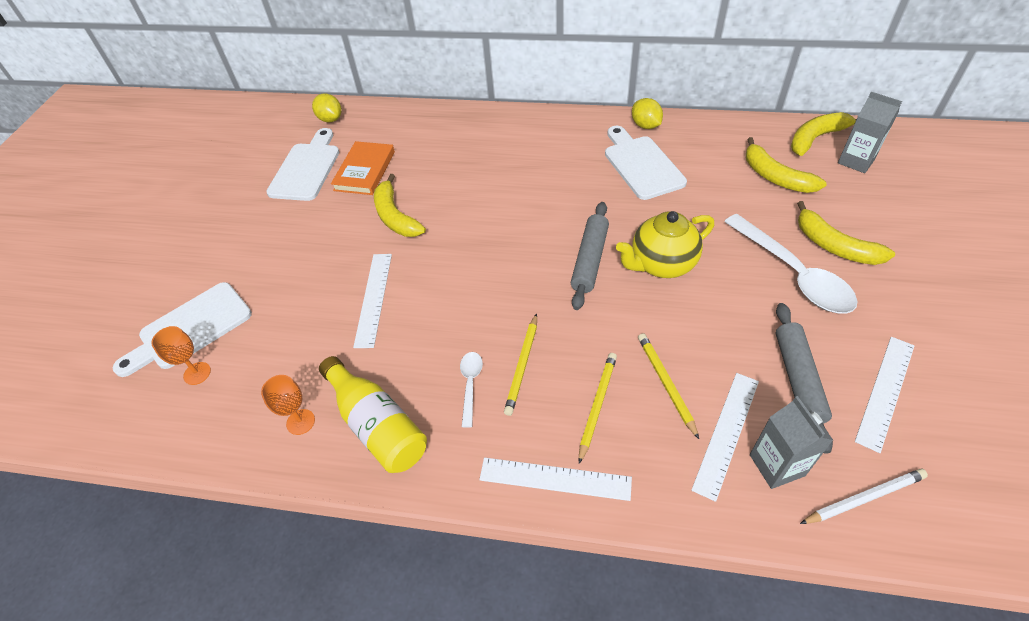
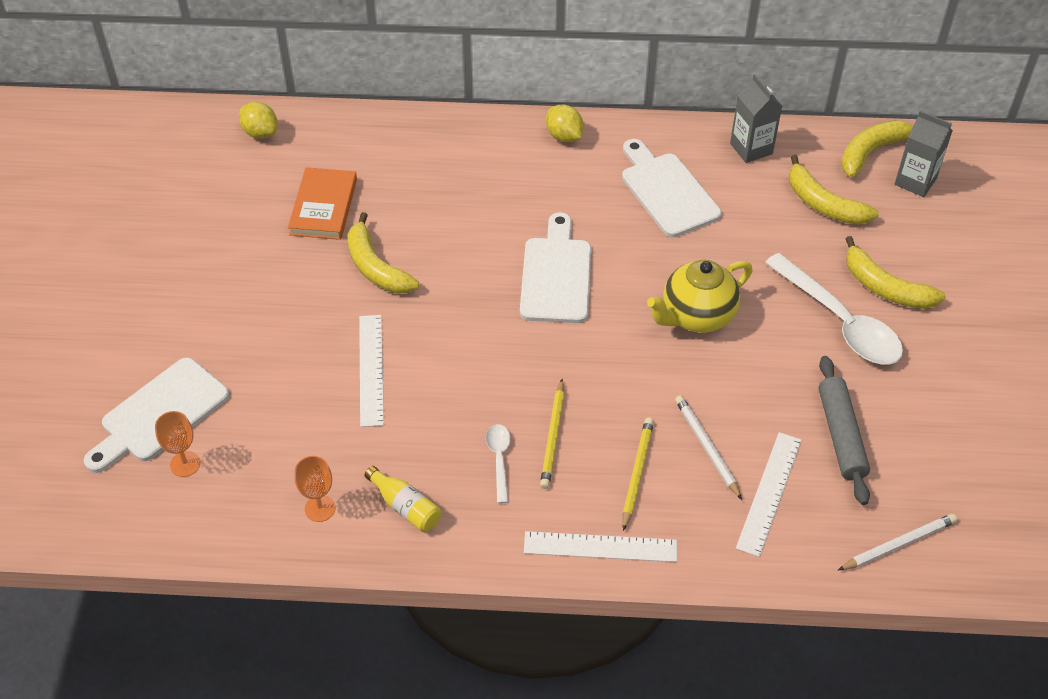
camera: 10 degrees left, 0 degrees up
(306, 169) = (246, 205): white cutting board -> white cutting board (556, 275)
(377, 425) = (405, 507): yellow bottle -> yellow bottle, size x0.58
(589, 260) = (615, 314): grey rolling pin -> none
(645, 125) = (669, 137): yellow lemon -> yellow lemon (564, 136)
(666, 384) = (707, 447): yellow pencil -> white pencil
(777, 465) = (818, 520): grey carton -> grey carton (751, 149)
(885, 391) = (926, 443): white ruler -> none

